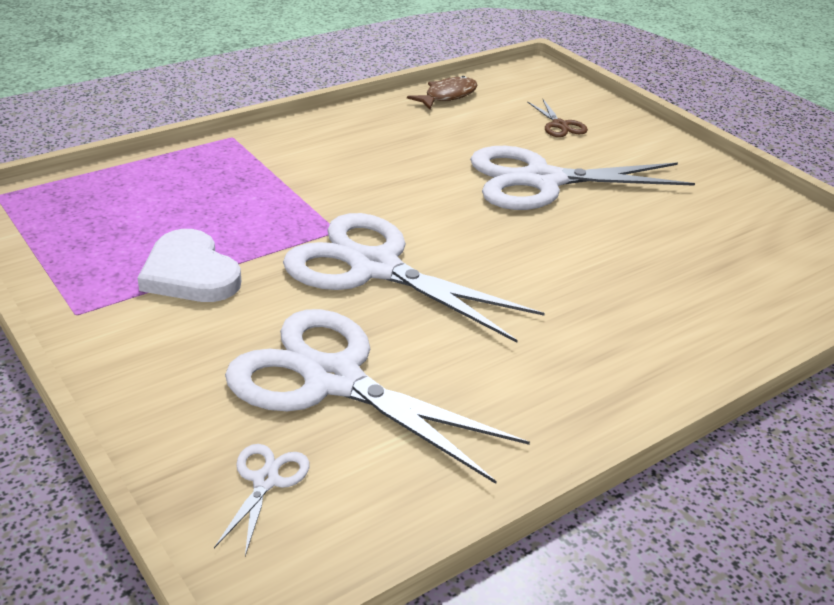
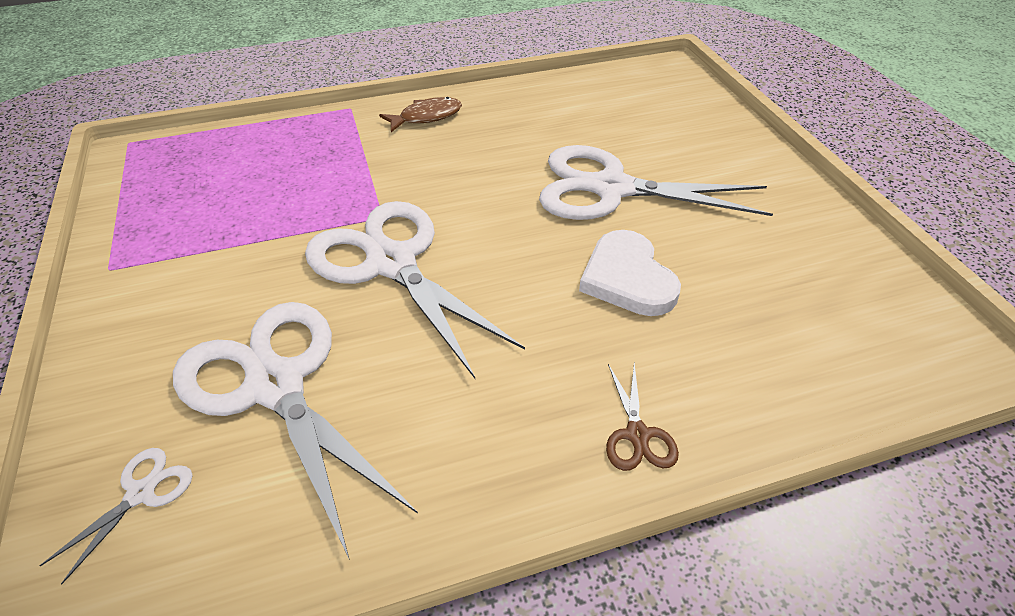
camera: 20 degrees right, 10 degrees up
(190, 273) = (226, 243): white heart -> white heart (627, 278)
(447, 96) = (568, 86): brown fish -> brown fish (426, 117)
(560, 125) = (663, 128): brown scissors -> brown scissors (637, 435)

